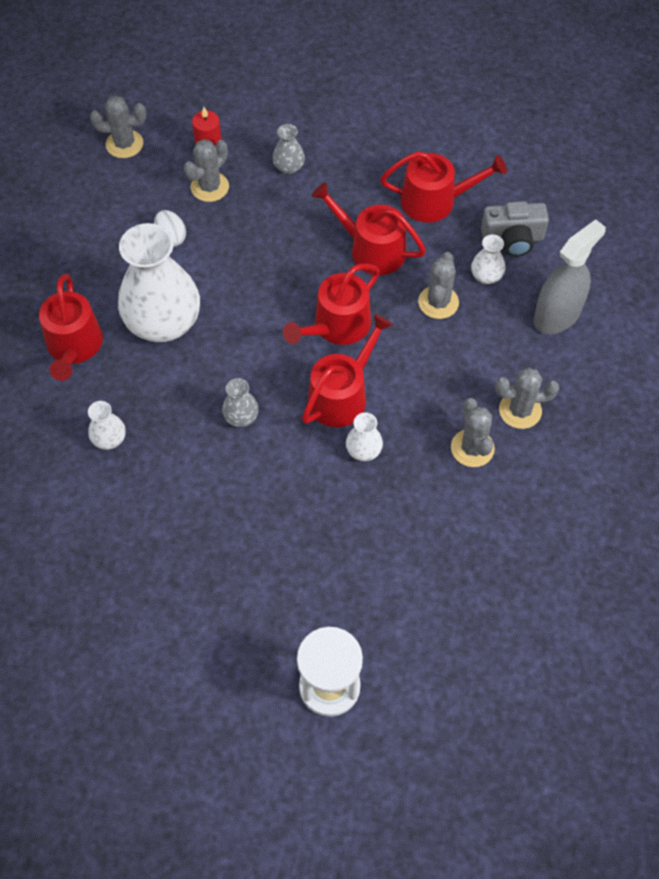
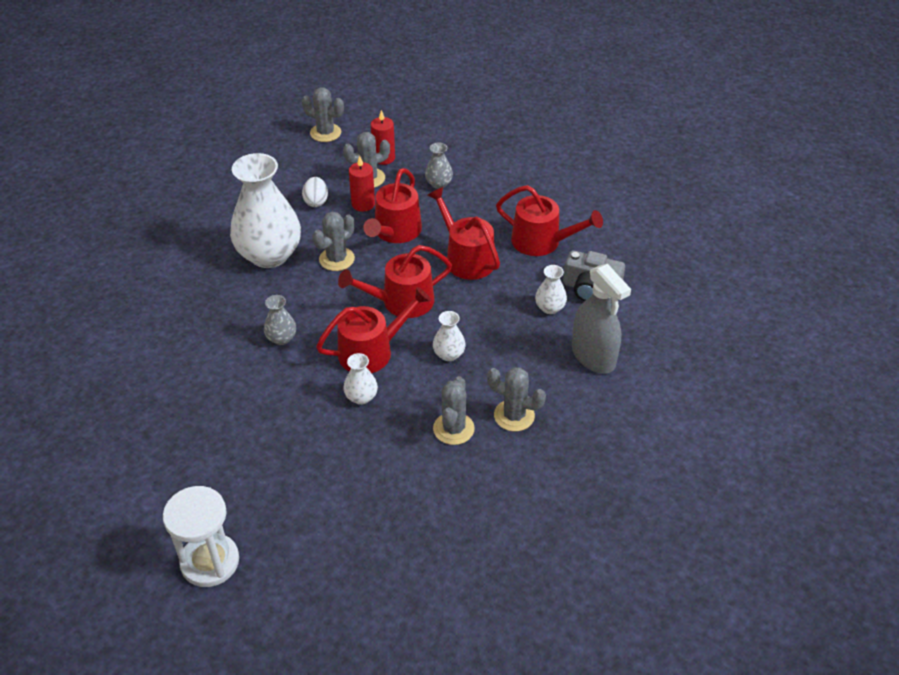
camera: 25 degrees right, 15 degrees down
(74, 346) = (193, 248): red watering can -> red watering can (395, 232)
(109, 439) = (173, 318): white vase -> white vase (449, 354)
(224, 222) = (363, 204): none -> red candle
(438, 302) = (496, 313): grey cactus -> grey cactus (337, 259)
(557, 315) = (593, 356): grey spray bottle -> grey spray bottle turned 75 degrees clockwise

